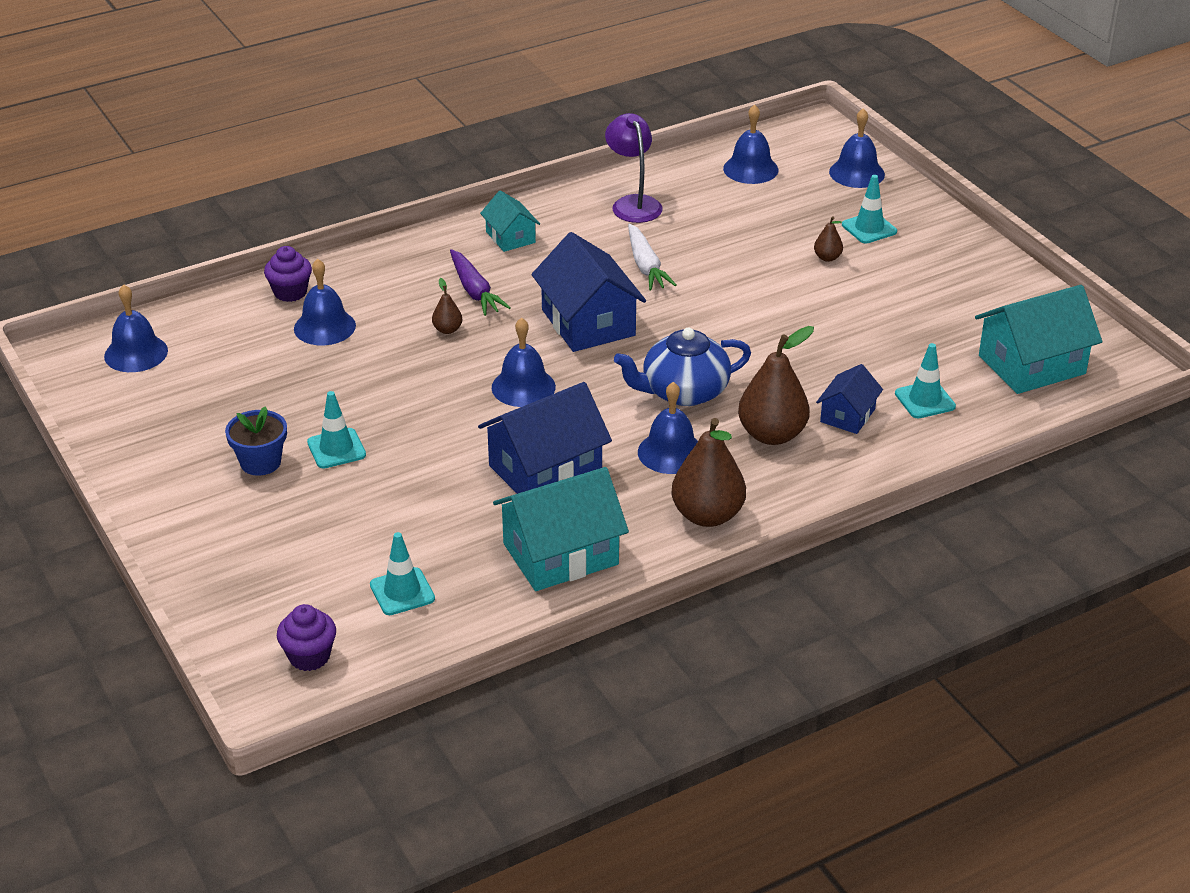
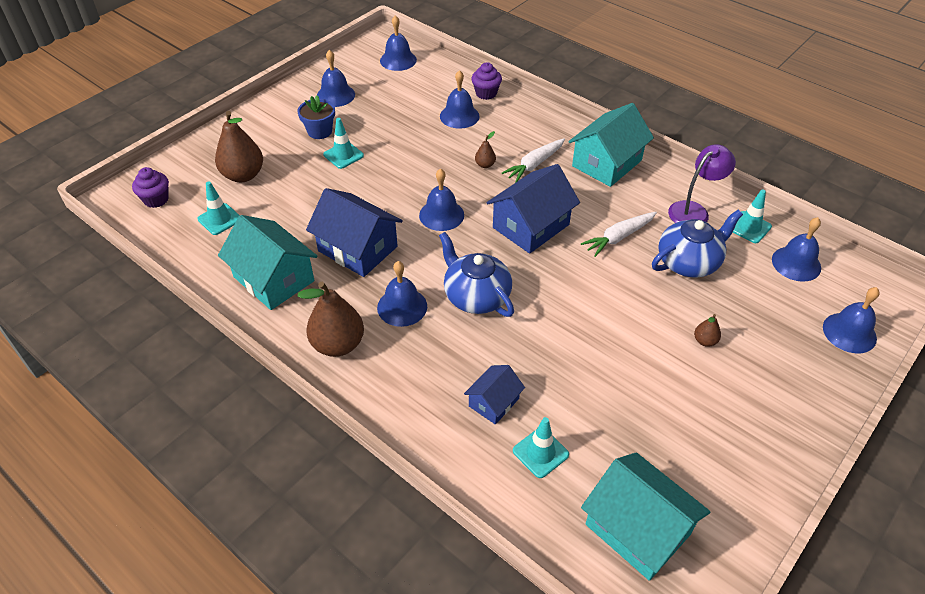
camera: 70 degrees right, 10 degrees up
(178, 431) = (335, 95): none -> blue bell
(475, 291) = (534, 165): purple carrot -> white carrot
(510, 237) = (607, 163): turquoise house -> turquoise house, size x1.81
(711, 232) = (689, 262): none -> blue teapot
(772, 434) = (447, 360): brown pear -> brown pear (243, 175)
(847, 415) = (494, 402): blue house -> blue house turned 60 degrees counterclockwise
(869, 228) = (769, 359): turquoise traffic cone -> turquoise traffic cone (749, 227)

